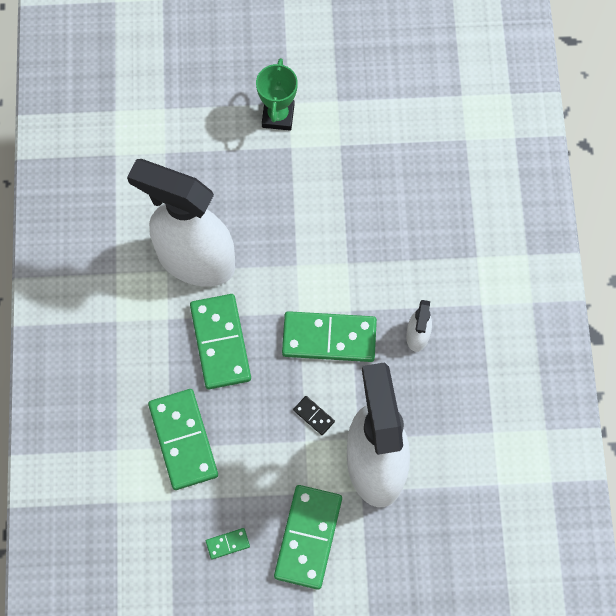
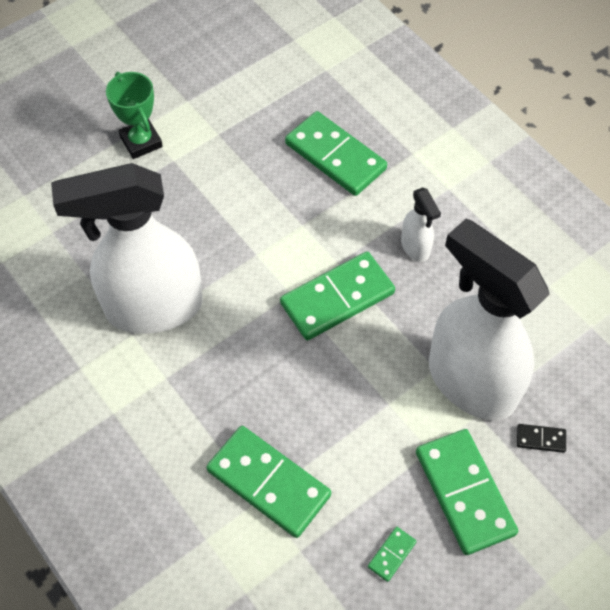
camera: 35 degrees left, 10 degrees down
(220, 343) = (236, 367): green domino -> green domino (335, 156)
(314, 416) = (378, 376): black domino -> black domino (540, 439)

